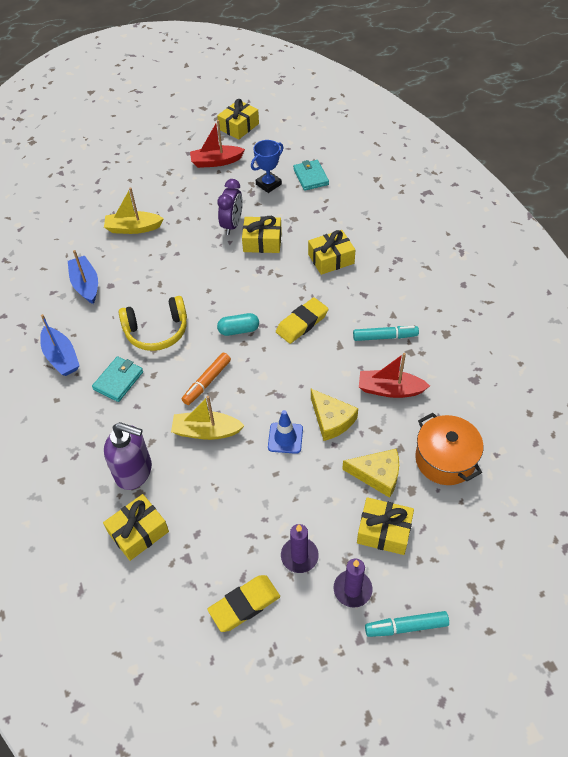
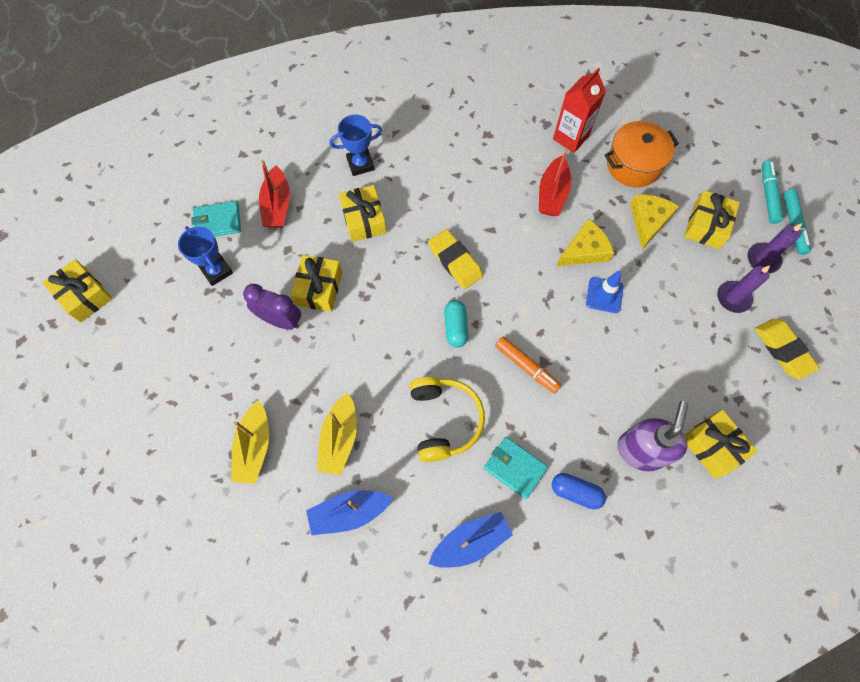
camera: 85 degrees left, 15 degrees up
(98, 424) = (575, 492): none -> blue capsule
(206, 431) = (592, 371): yellow boat -> yellow boat (339, 438)
(216, 162) = (150, 331): red boat -> red boat (277, 205)
(385, 337) = (485, 187): turquoise marker -> turquoise marker (768, 195)
(386, 249) = (360, 164): none -> blue trophy
(463, 401) = (570, 138): none -> red carton

